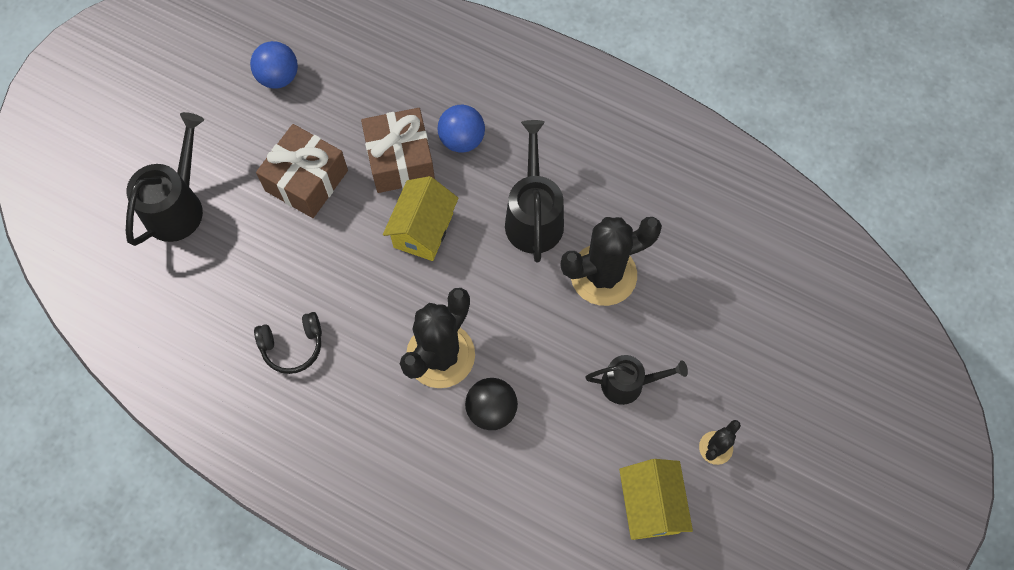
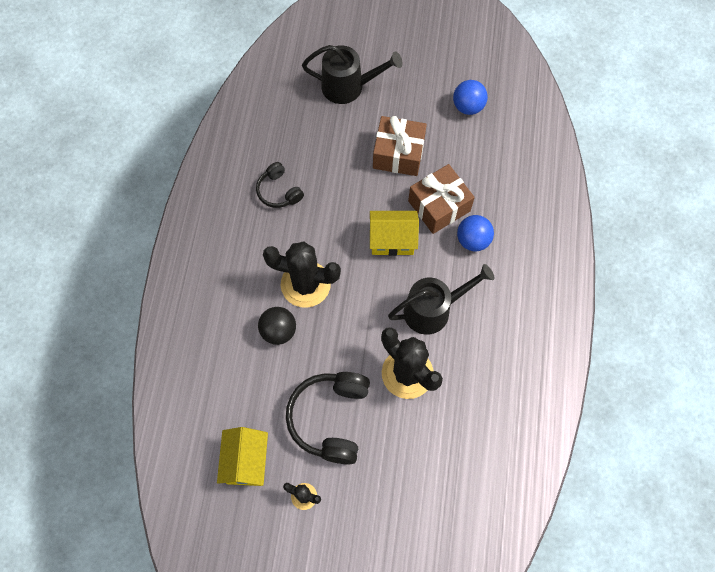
camera: 70 degrees right, 0 degrees up
(629, 384) = (330, 418): black watering can -> black headphones
(650, 505) = (246, 461): yellow house -> yellow house turned 60 degrees counterclockwise

